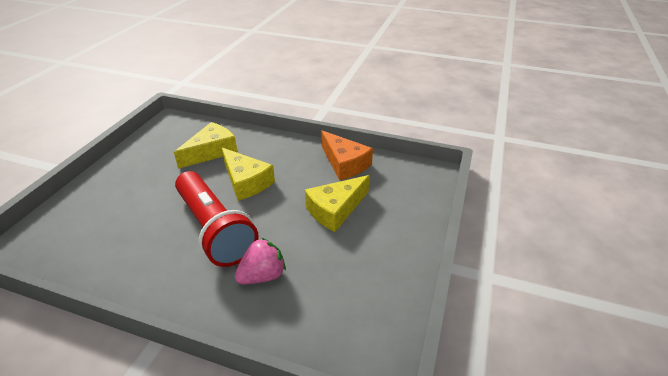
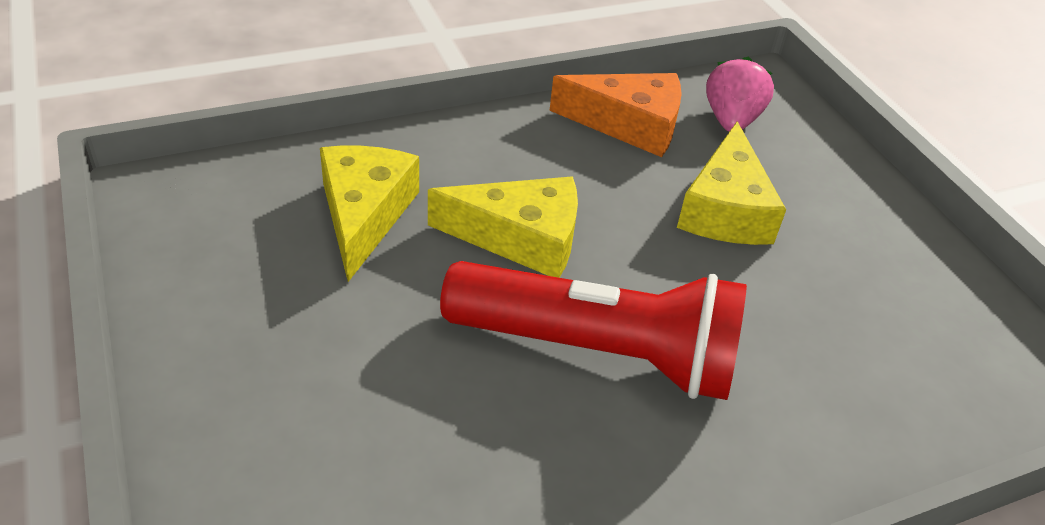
camera: 45 degrees left, 5 degrees up
(262, 276) = (781, 374): pink strawberry -> pink strawberry (731, 120)

